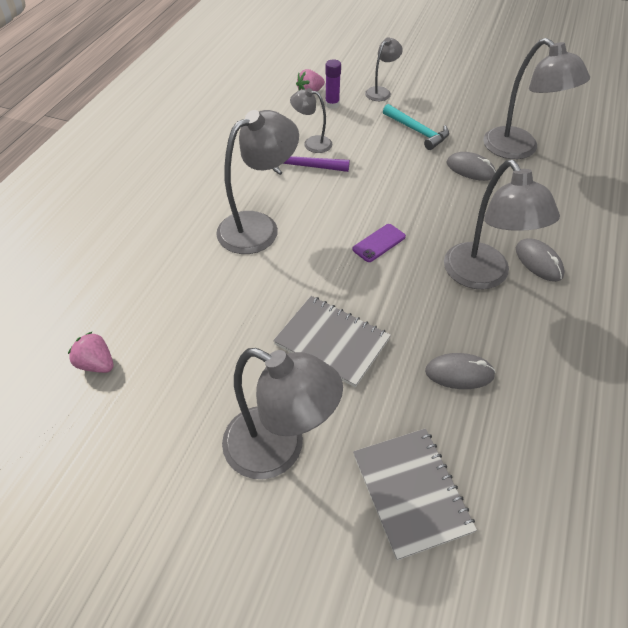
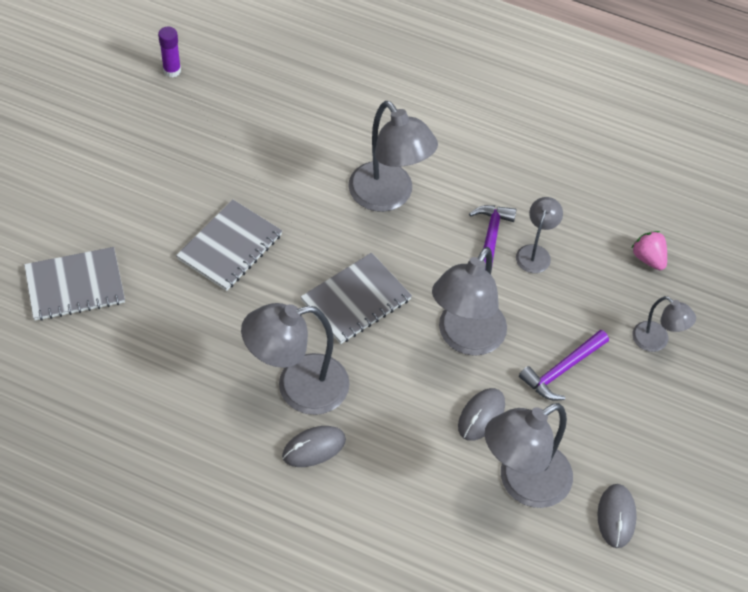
camera: 90 degrees right, 5 degrees up
(96, 364) = (230, 85): pink strawberry -> none
(279, 449) = (129, 203): grey lamp -> grey lamp (465, 338)
(332, 104) = (622, 281): purple glue stick -> purple glue stick (172, 70)
(379, 243) = (356, 300): purple phone -> grey notebook
(417, 131) = (562, 370): turquoise hammer -> purple hammer
(459, 373) = (180, 341): grey mouse -> grey mouse (616, 517)

